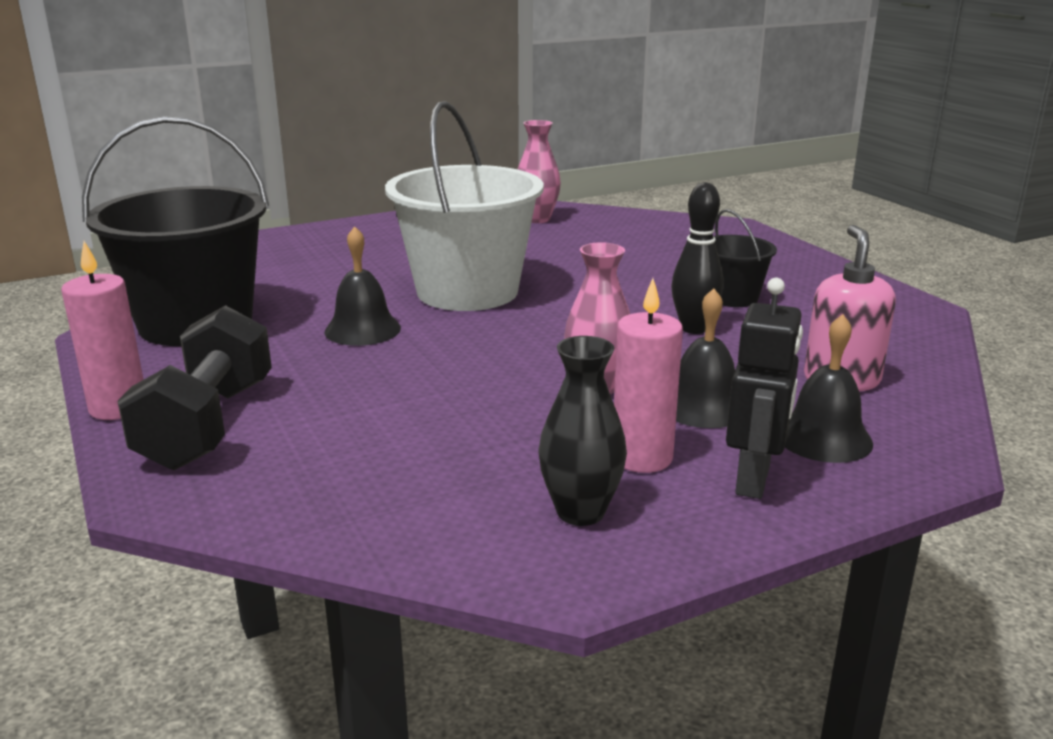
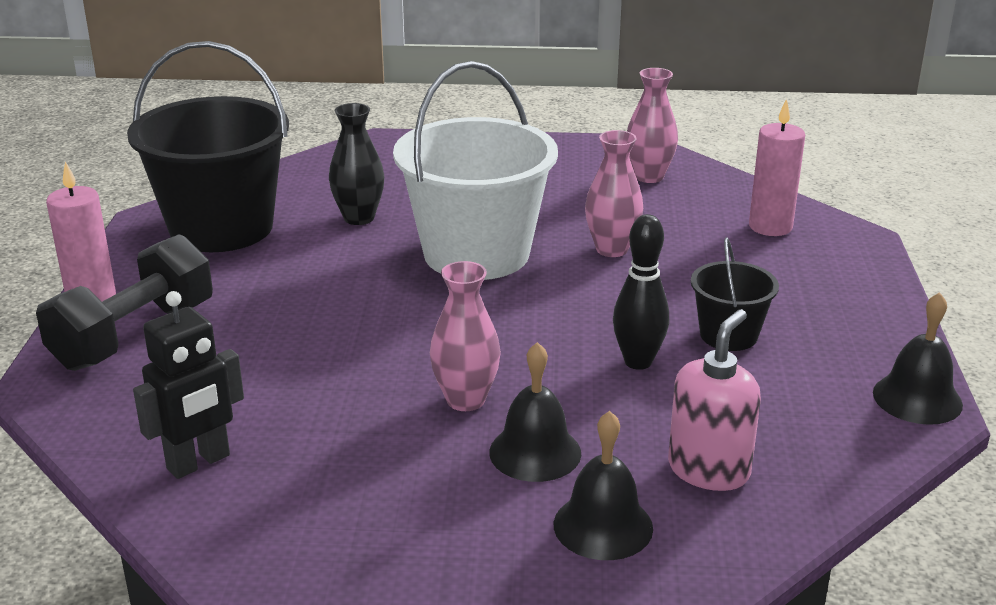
camera: 30 degrees right, 5 degrees up
(362, 329) = (341, 273): black bell -> black bell (917, 398)
(572, 266) = (612, 249): none -> pink vase
(580, 512) = (307, 517): black vase -> black vase (359, 218)
(642, 458) = (416, 485): pink candle -> pink candle (770, 227)
(754, 480) = (481, 544): black robot -> black robot (199, 462)

